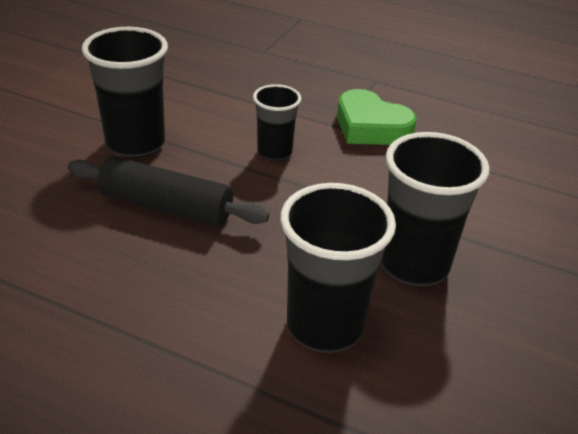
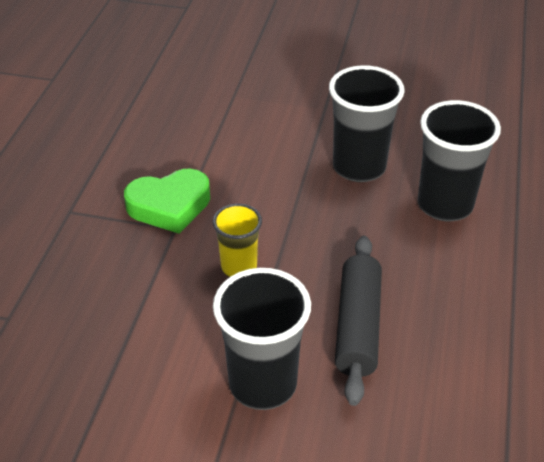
camera: 100 degrees left, 5 degrees up
(274, 152) = (239, 267): black cup -> yellow cup
(370, 127) = (169, 206): green heart -> green heart turned 45 degrees clockwise

